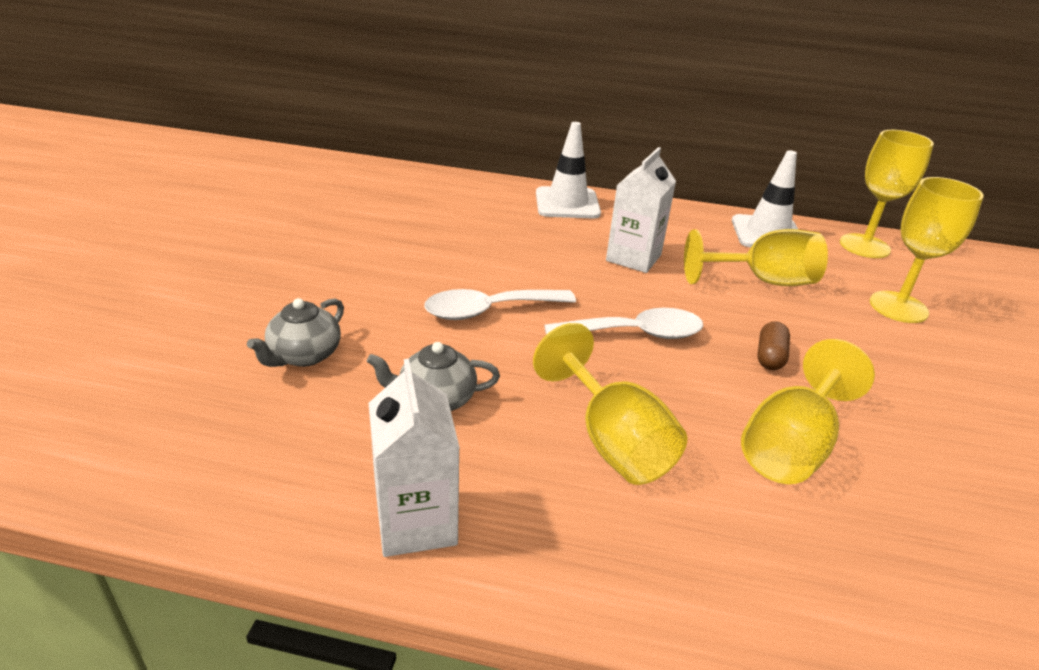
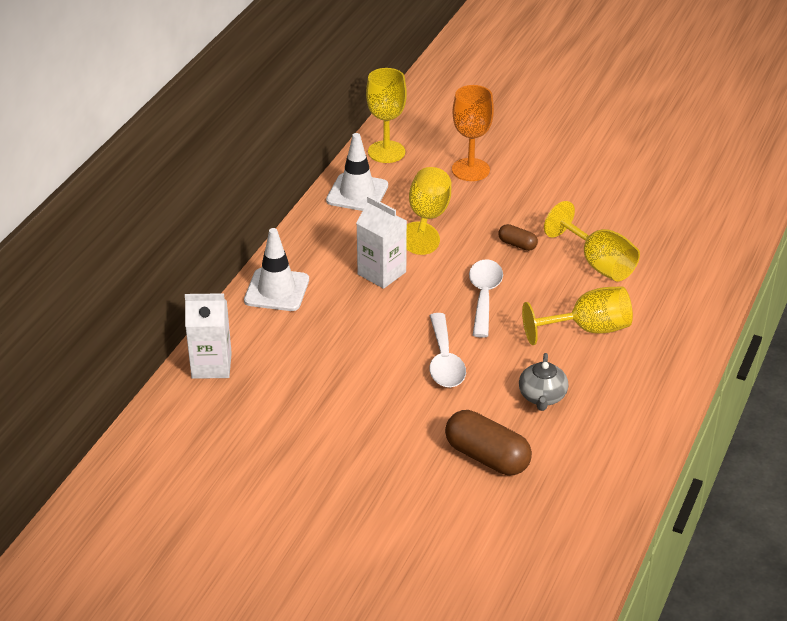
camera: 75 degrees left, 5 degrees up
(304, 355) = (487, 457): grey teapot -> brown capsule
(416, 522) = (642, 412): white carton -> white carton (211, 365)
(898, 307) = (470, 170): yellow goblet -> orange goblet

